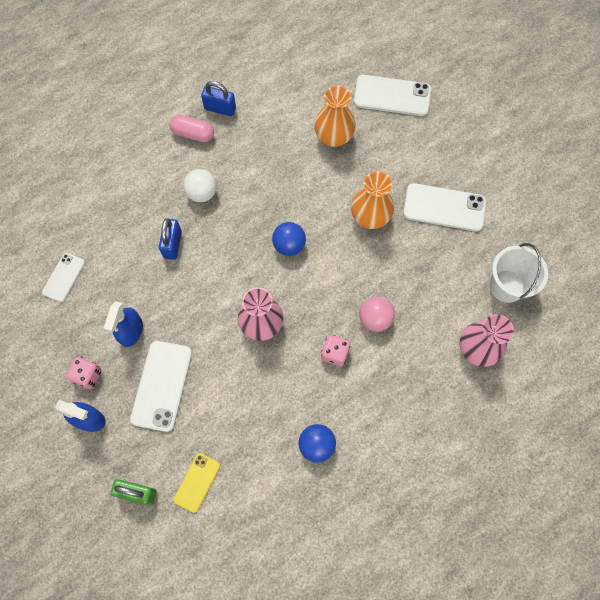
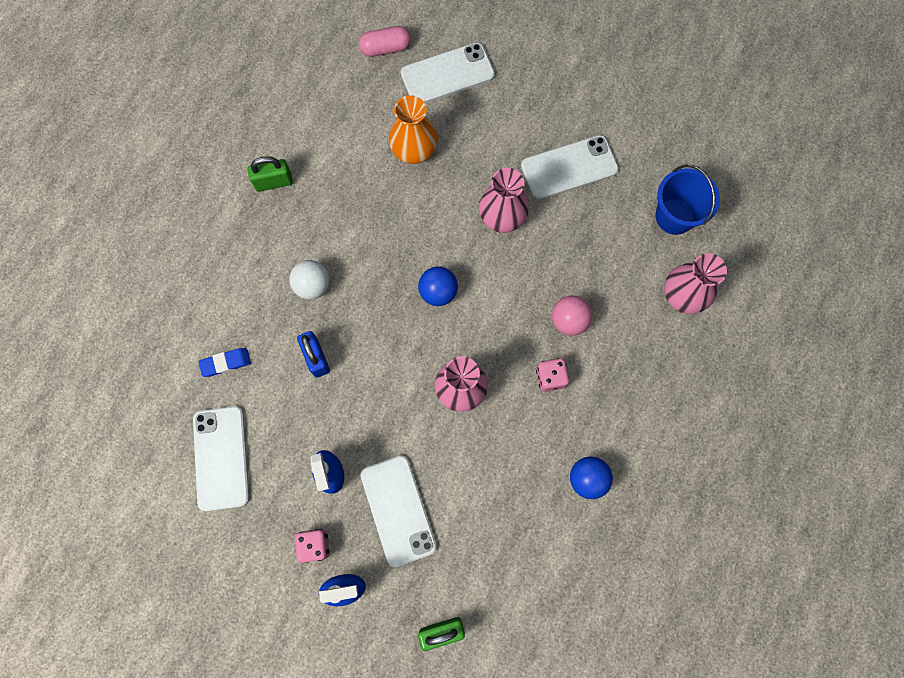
camera: 30 degrees left, 5 degrees up
(64, 277) = (221, 458): white phone -> white phone, size x1.69
(108, 214) = (226, 363): none -> blue eraser
(193, 134) = (262, 225): pink capsule -> pink capsule (385, 48)
(197, 482) = (494, 585): yellow phone -> none
(220, 108) = (274, 182): blue padlock -> green padlock
(370, 217) = (502, 217): orange vase -> pink vase
(506, 286) = (674, 216): white bucket -> blue bucket

